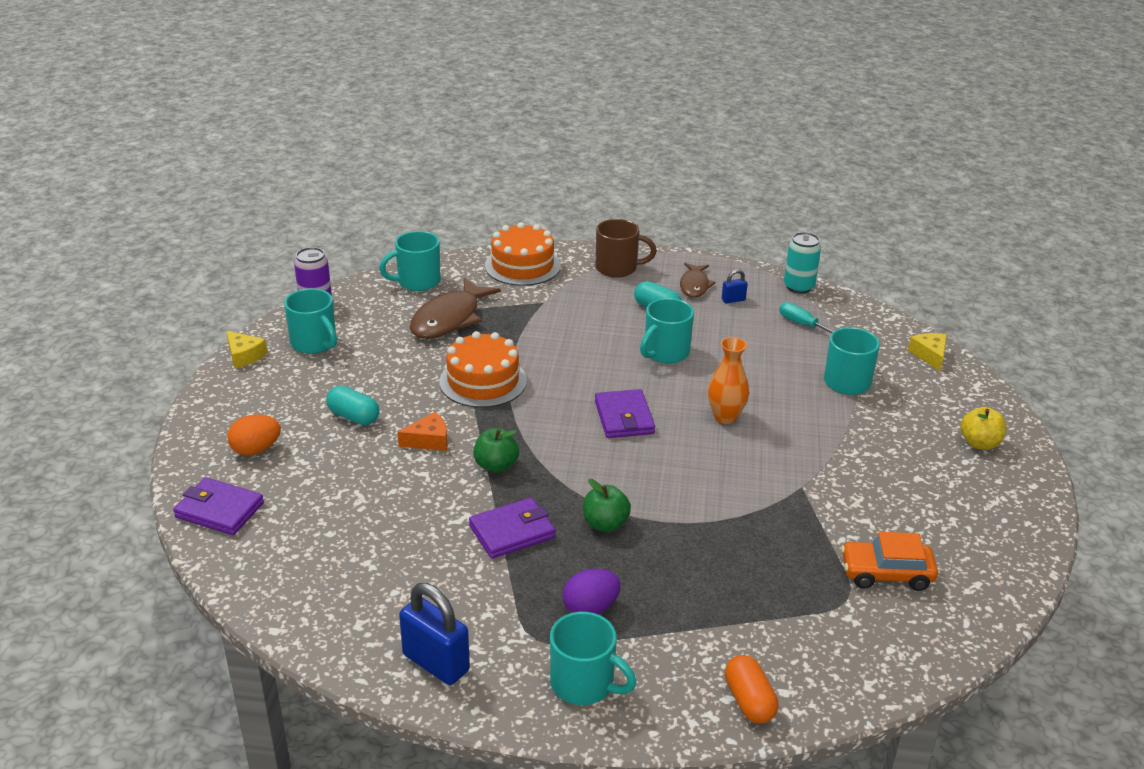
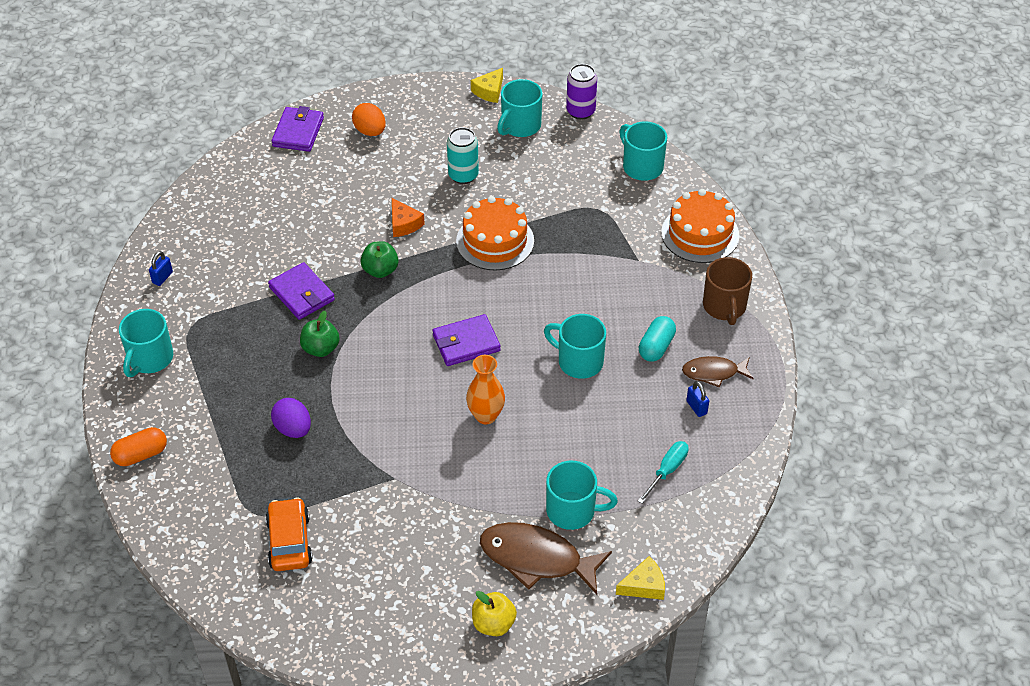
camera: 80 degrees right, 15 degrees up
(354, 416) = (424, 174): turquoise capsule -> none
(436, 663) = (162, 277): blue padlock -> blue padlock, size x0.49
(449, 319) = (586, 201): brown fish -> brown fish (537, 559)
(590, 608) = (224, 352): purple egg -> purple egg (293, 429)
(798, 287) = (745, 463): turquoise can -> turquoise can (463, 175)

